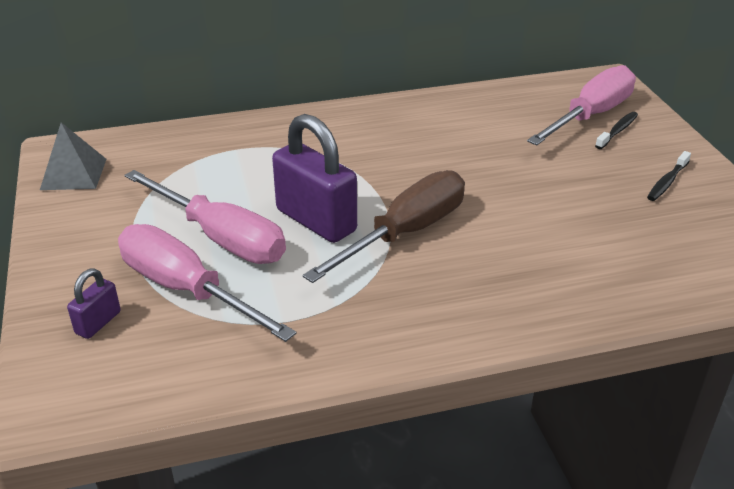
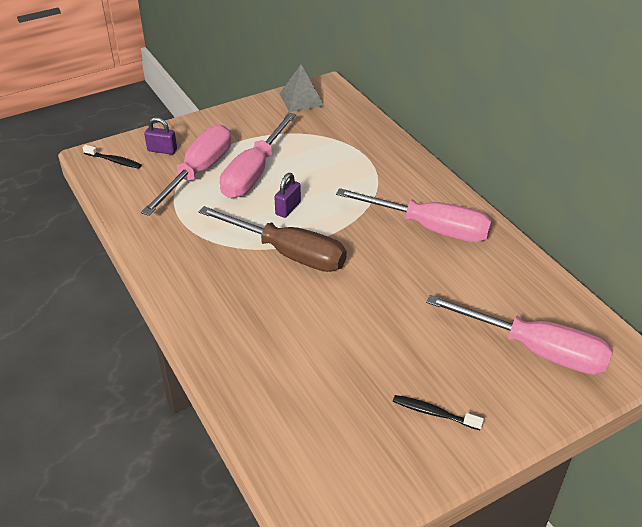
camera: 75 degrees right, 5 degrees up
(316, 220) = (288, 208): purple padlock -> purple padlock, size x0.48
(399, 133) = (430, 228): none -> pink screwdriver
(617, 131) = (515, 372): black toothbrush -> black toothbrush (114, 161)

